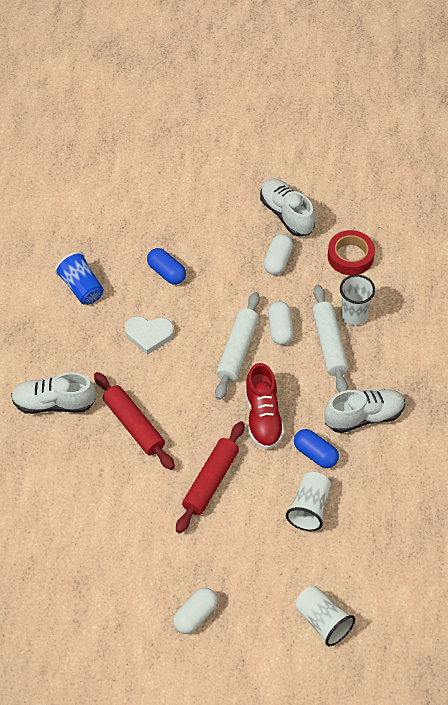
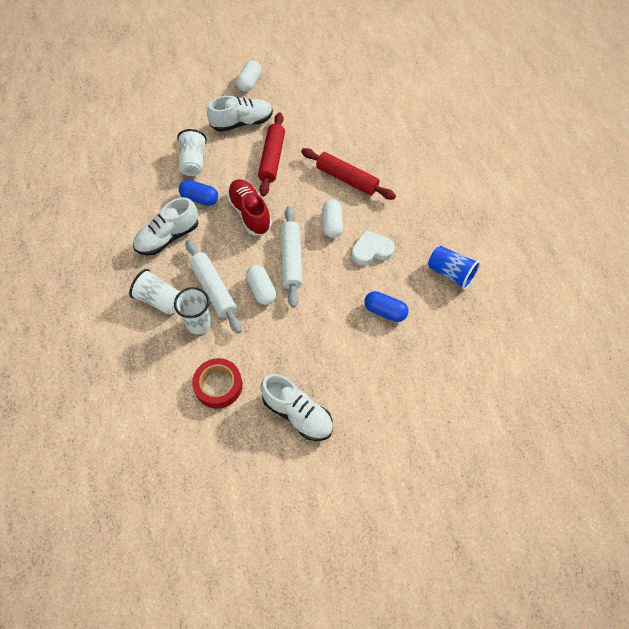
camera: 160 degrees right, 5 degrees up
(54, 403) = (415, 177): white shoe -> white shoe (242, 123)
(278, 260) = (287, 357): white capsule -> white capsule (332, 224)
(323, 621) = (164, 101): white cup -> white cup (160, 300)

